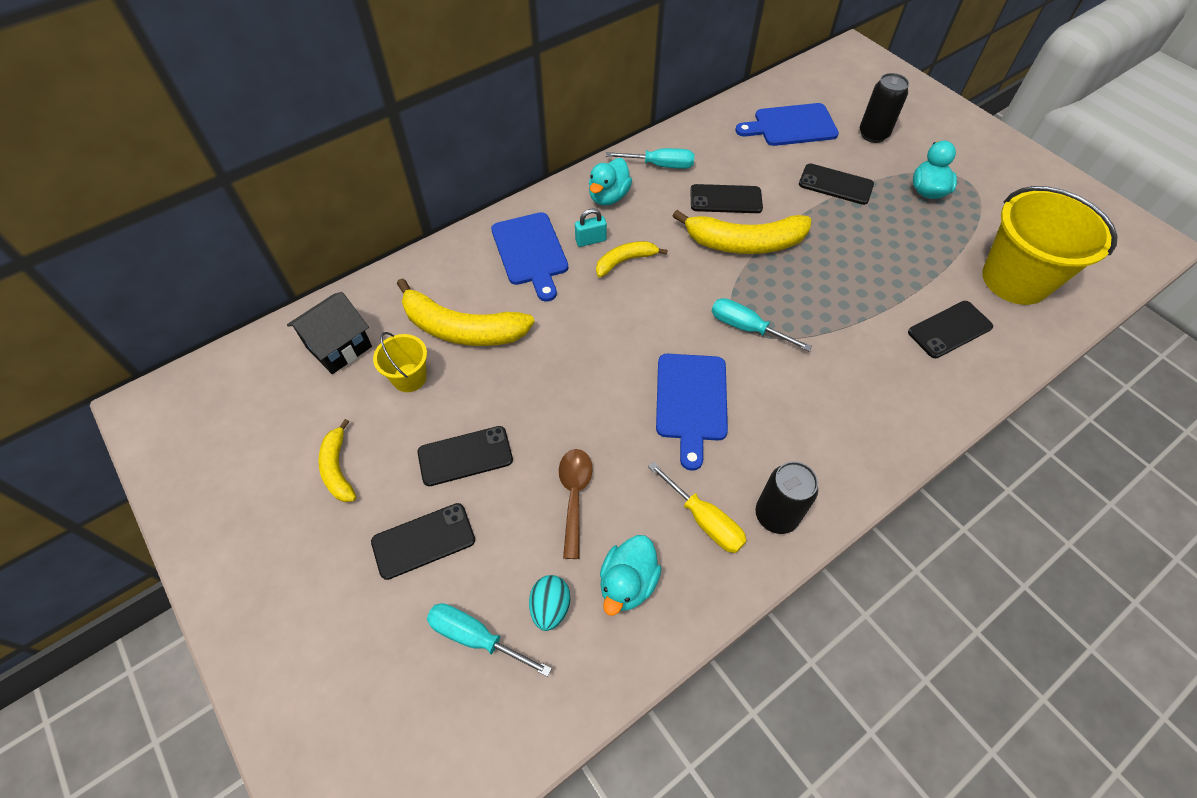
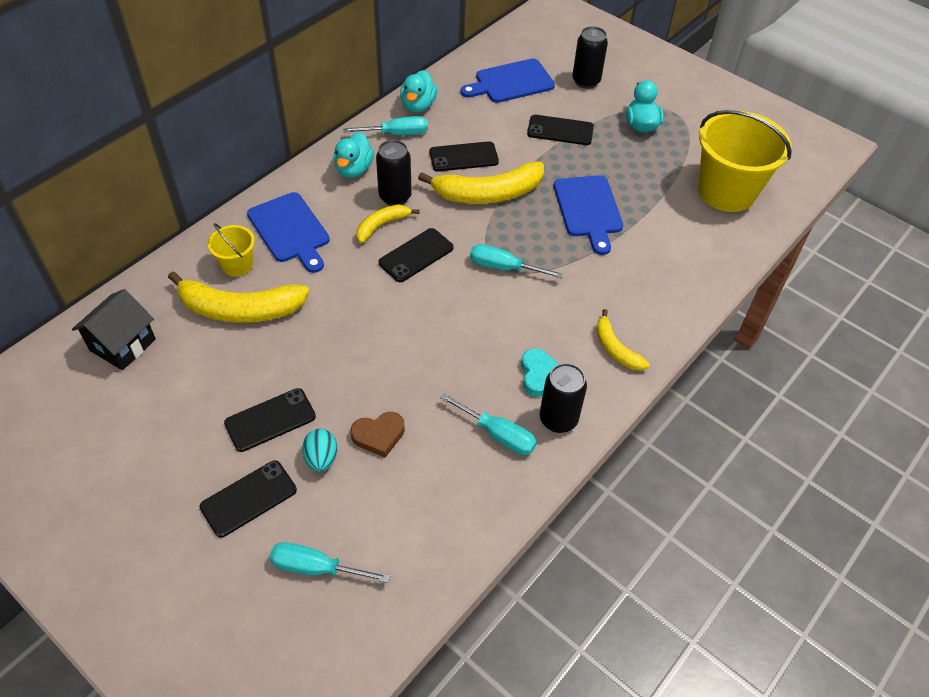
camera: 15 degrees left, 5 degrees down
(338, 468) = (150, 452): yellow banana -> yellow banana (615, 349)
(409, 378) = (199, 361): yellow bucket -> yellow bucket (237, 265)
(550, 607) = (377, 530): turquoise egg -> turquoise egg (321, 458)
(574, 496) = (379, 435): brown spoon -> brown heart
(590, 240) = (345, 211): turquoise padlock -> none
(627, 583) = (441, 497): turquoise duck -> turquoise duck (418, 105)
(645, 232) = (395, 197): none -> black can
(691, 402) = (467, 338): blue cutting board -> blue cutting board (588, 209)
(704, 520) = (498, 434): yellow screwdriver -> turquoise screwdriver
(763, 458) = (539, 375): none -> turquoise heart
(949, 329) = (678, 242): black phone -> black phone (416, 255)

